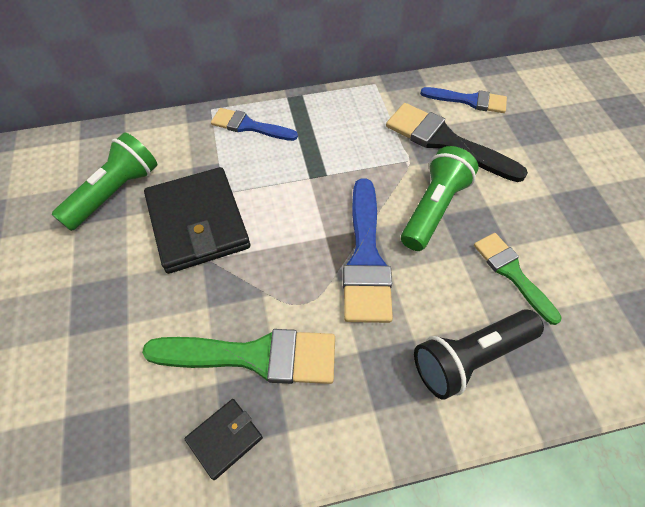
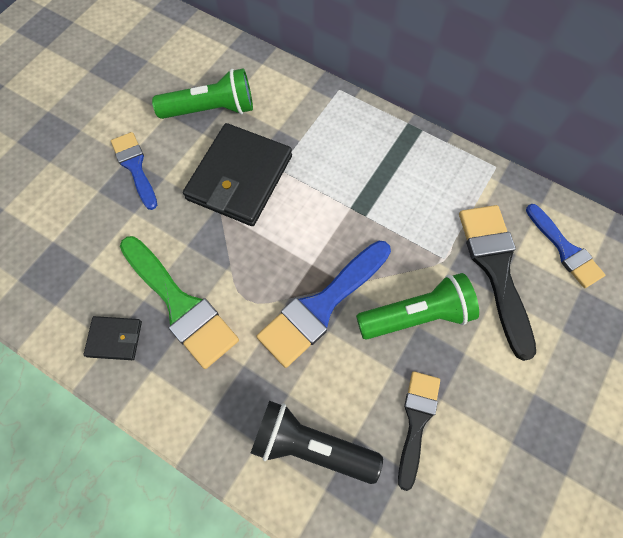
camera: 45 degrees right, 10 degrees up
(249, 126) = (352, 126): blue brush -> blue brush (135, 167)
(512, 273) = (416, 421): green brush -> black brush

